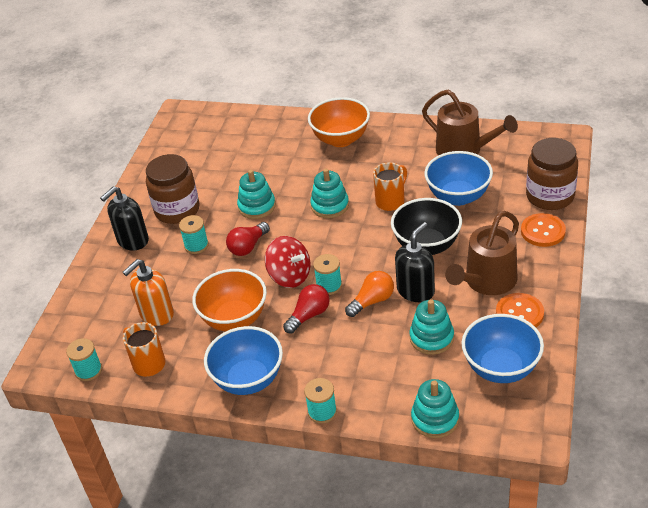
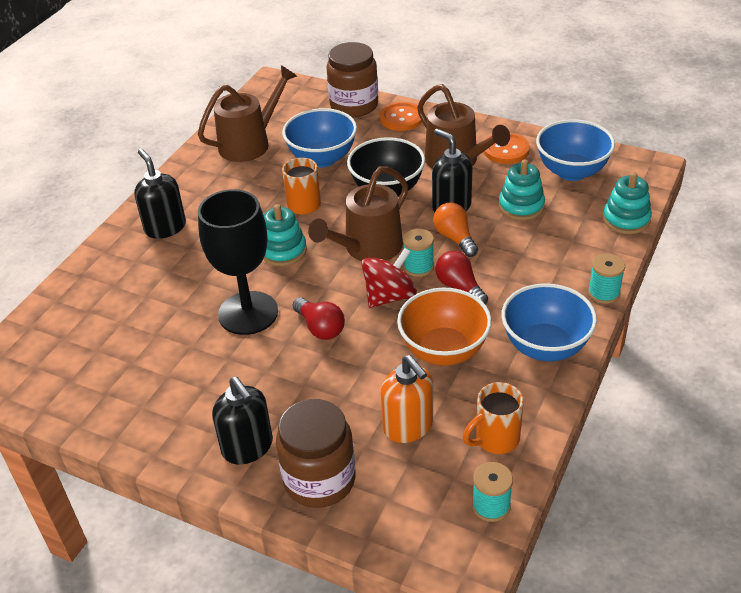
camera: 80 degrees left, 0 degrees up
(177, 210) = (209, 393): brown jar -> brown jar (319, 480)
(196, 246) = (293, 377): turquoise spool -> none
(257, 206) = (248, 313): turquoise stacking toy -> black goblet
(341, 139) = (165, 227): orange bowl -> black soap dispenser
(344, 251) = (367, 249): none -> brown watering can

